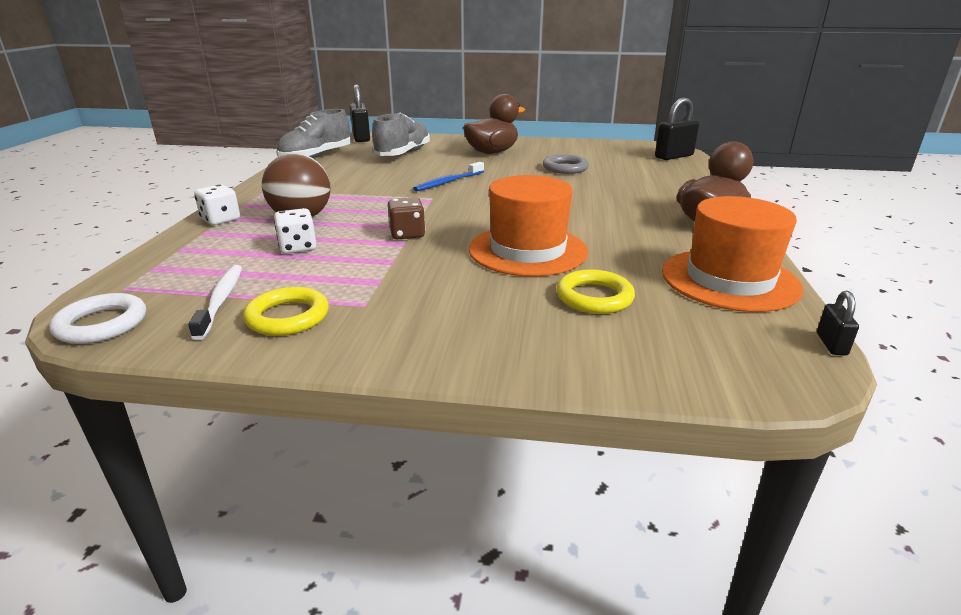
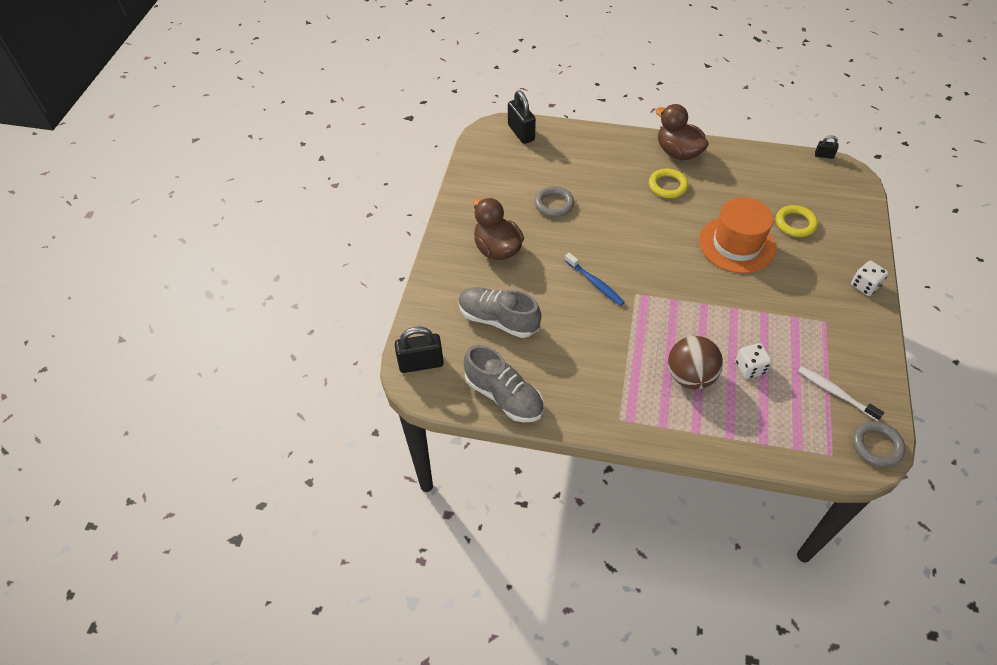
camera: 85 degrees left, 25 degrees up
(102, 324) = (876, 446): white ring -> grey ring
(220, 220) = (701, 433): white dice -> white dice (865, 286)
(221, 300) = (835, 393): white toothbrush -> white toothbrush turned 45 degrees clockwise
(288, 317) = (846, 355): yellow ring -> yellow ring (667, 186)
(407, 234) = (717, 306): brown dice -> none
(729, 280) = (764, 168): orange hat -> none

